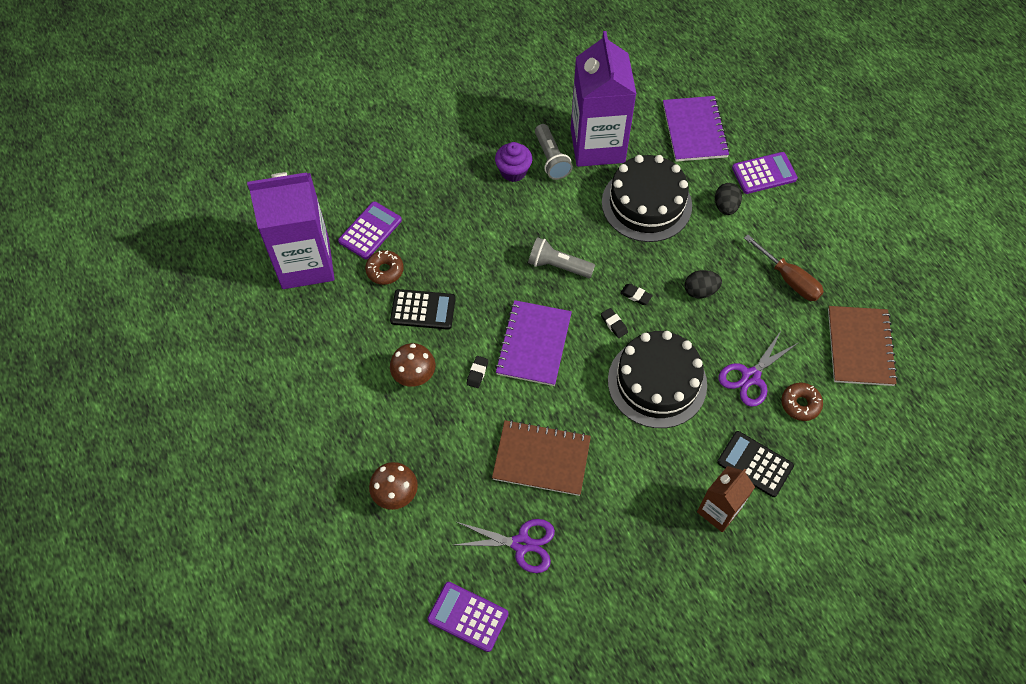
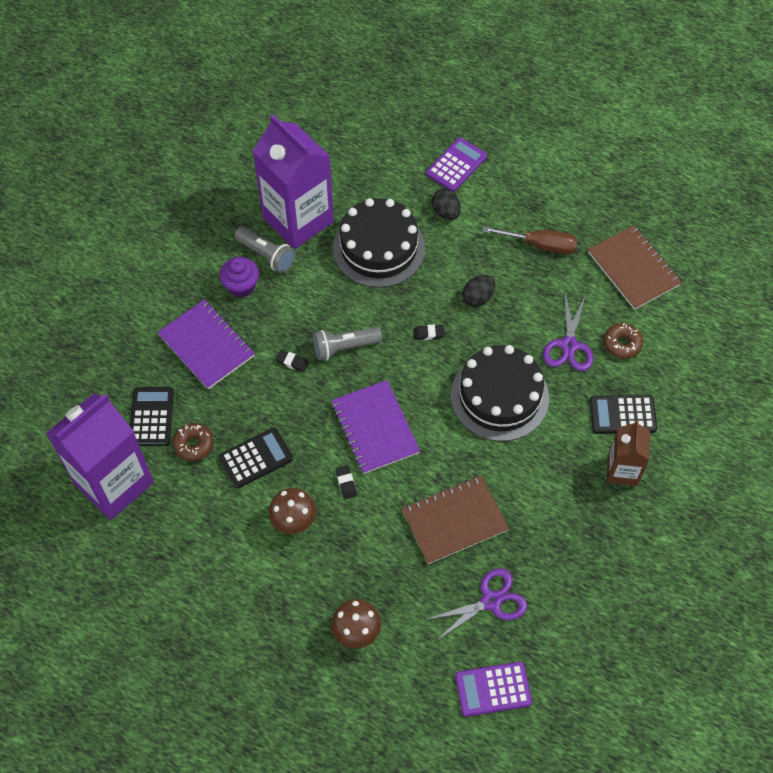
camera: 35 degrees left, 0 degrees up
(370, 231) = (151, 417): purple calculator -> black calculator
(614, 324) = (429, 369): black eraser -> black eraser (292, 362)
(694, 130) = (371, 159): purple notebook -> purple notebook (207, 345)

